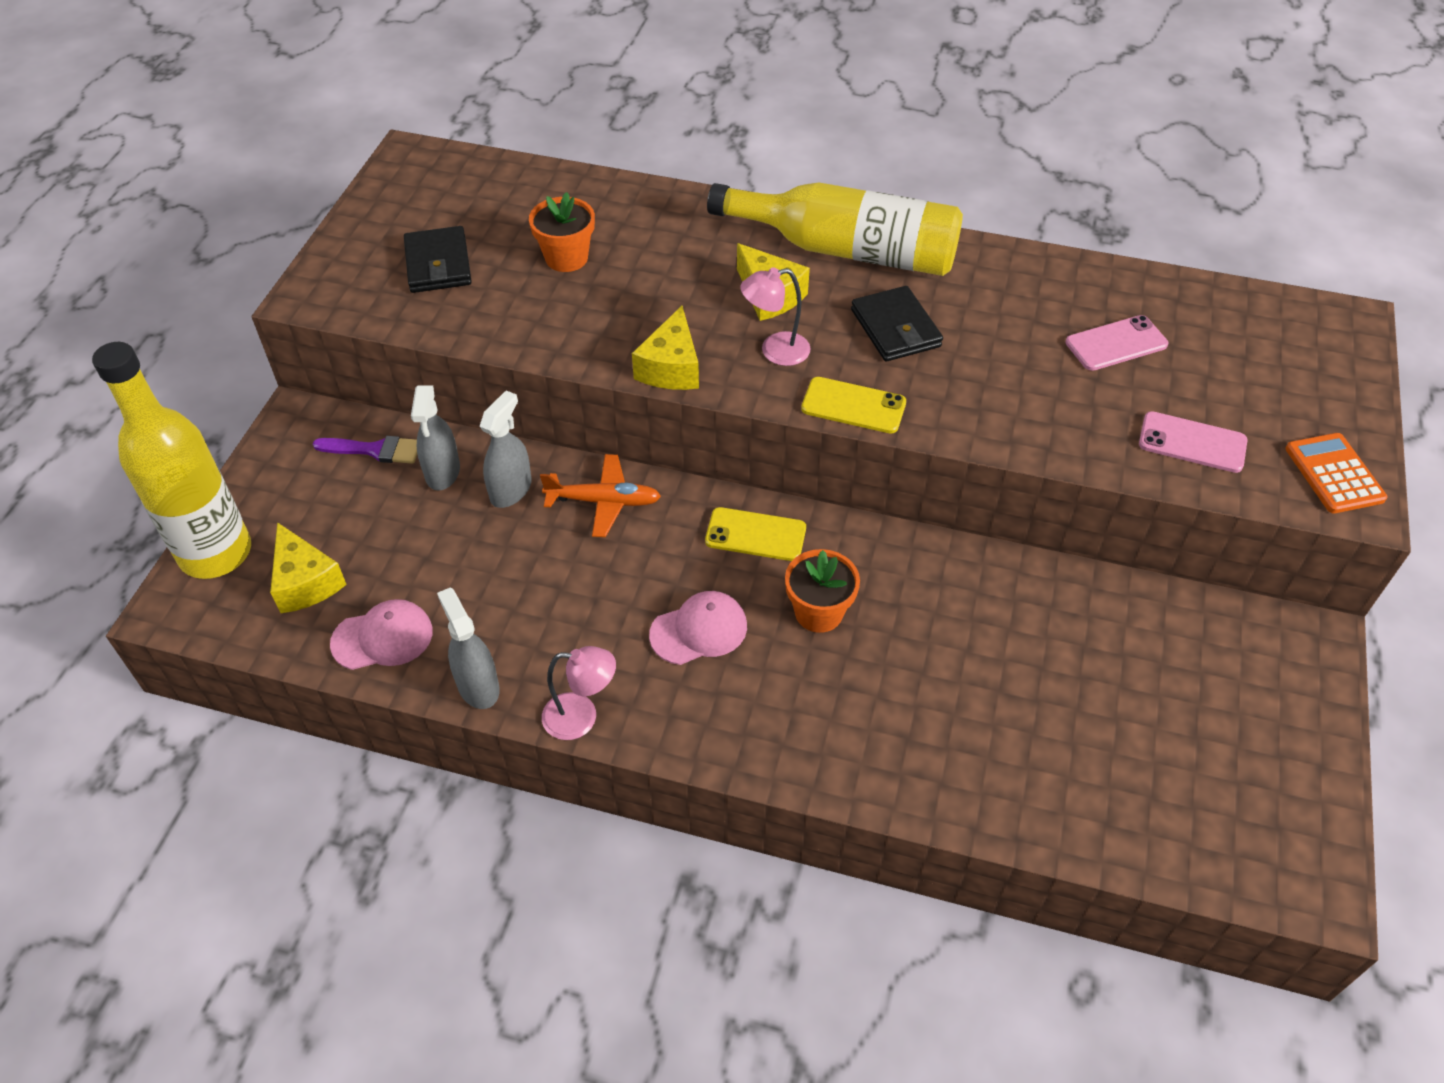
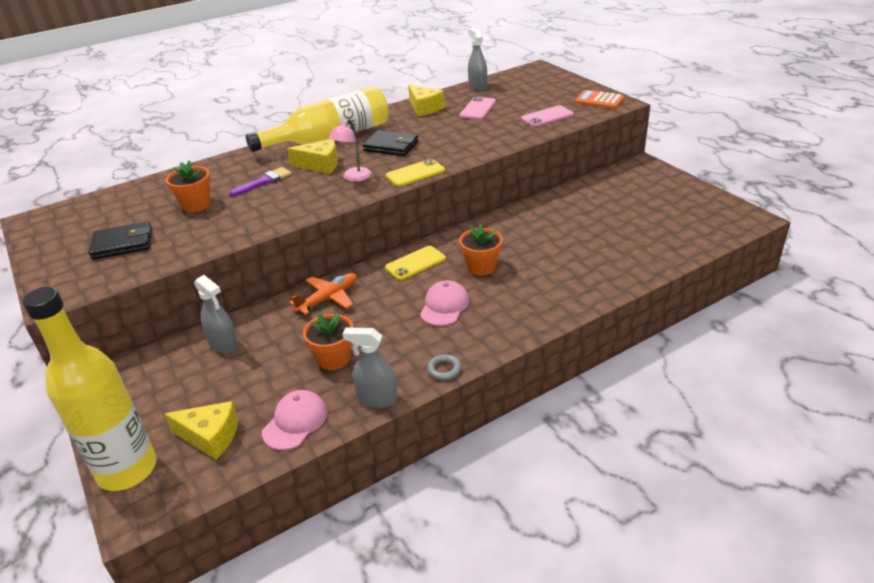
camera: 45 degrees left, 15 degrees down
(374, 450) = (167, 363): purple brush -> purple brush (264, 181)
(438, 264) = (123, 244): black wallet -> black wallet turned 45 degrees counterclockwise
(506, 592) = (334, 358): none -> orange flower pot
(511, 490) = (273, 325): grey spray bottle -> grey spray bottle (477, 86)
(581, 717) = (444, 370): pink lamp -> grey ring
(671, 367) = (315, 207): yellow cheese -> yellow cheese (424, 108)

